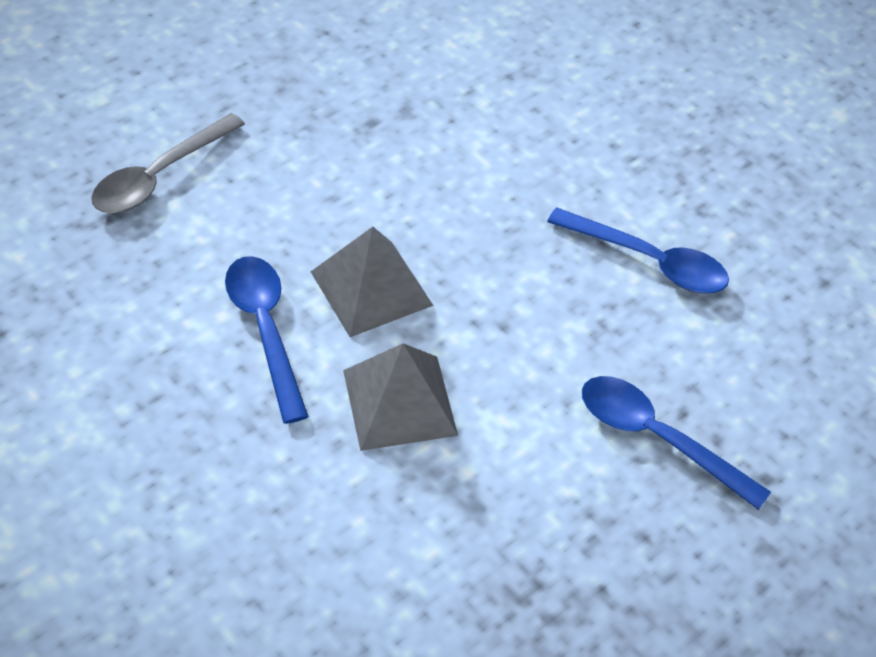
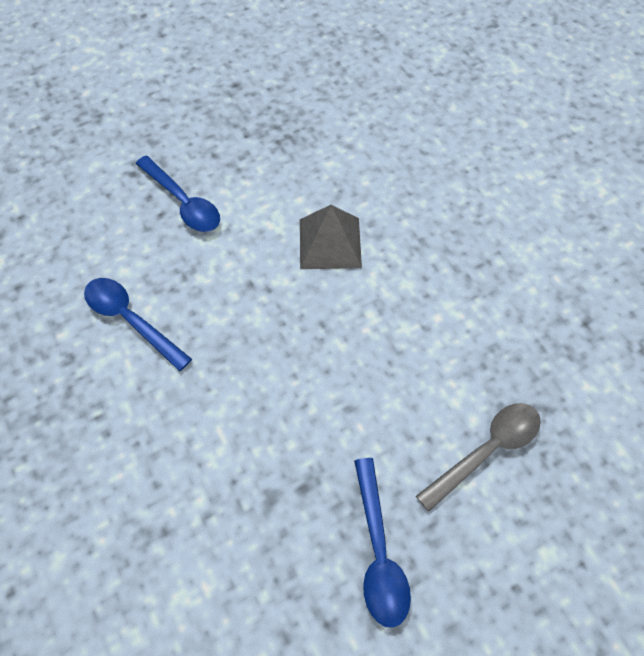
camera: 165 degrees left, 10 degrees up
(265, 329) = (409, 302): blue spoon -> blue spoon (378, 552)
(371, 288) = (333, 324): grey pyramid -> none

